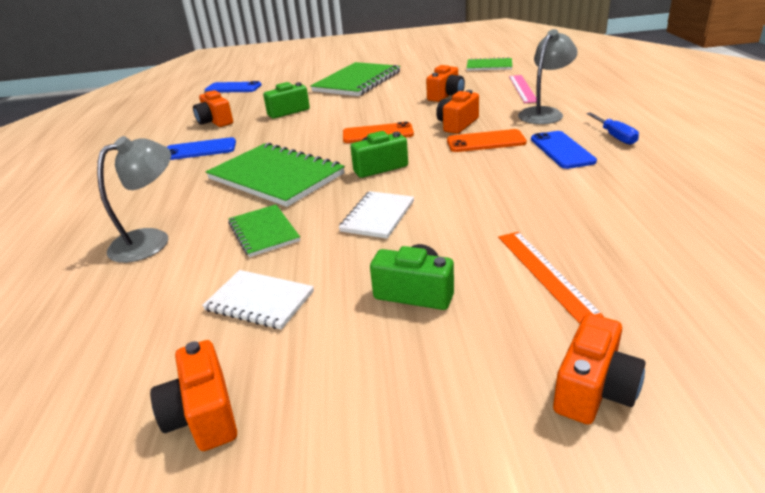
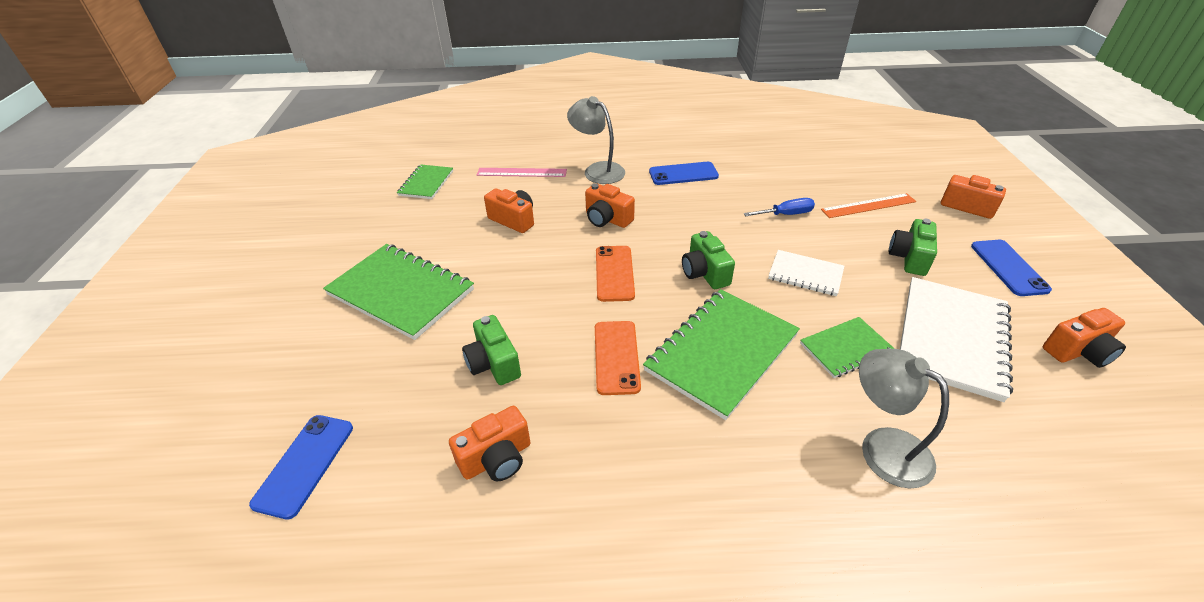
camera: 90 degrees left, 10 degrees up
(200, 150) = (620, 455): blue phone -> blue phone (1008, 267)
(259, 301) = (951, 338): white notebook -> white notebook, size x1.83
(485, 142) = (656, 207): orange phone -> orange phone (616, 357)
(614, 136) = (661, 149): blue screwdriver -> blue screwdriver (786, 214)

